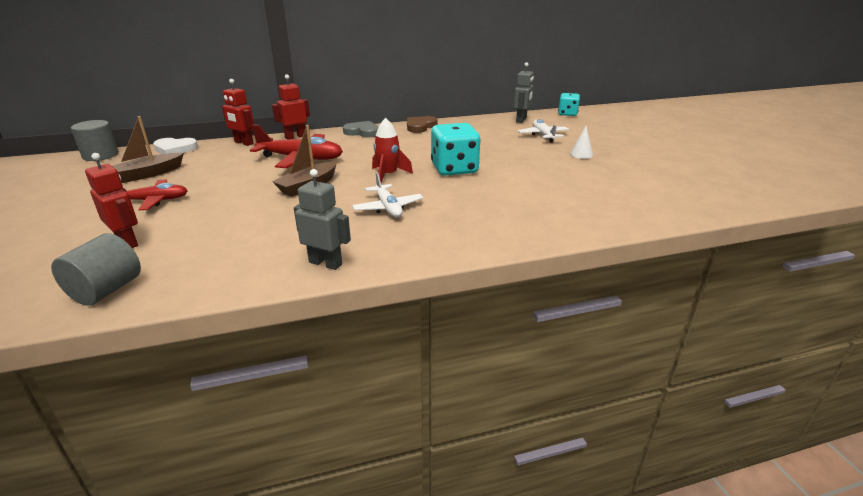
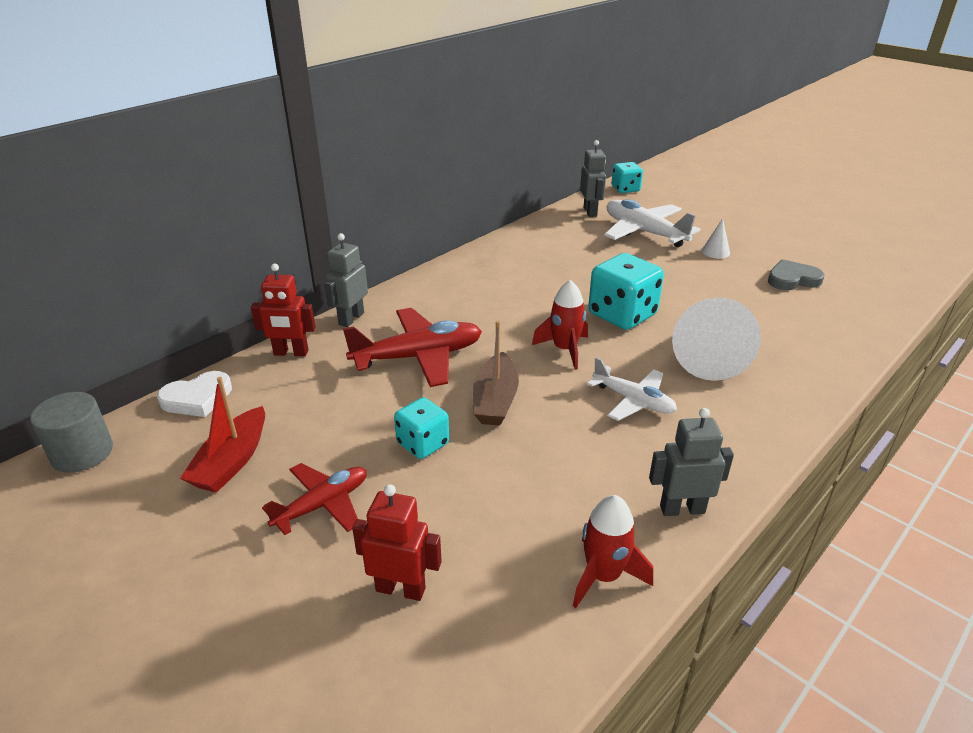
camera: 30 degrees left, 5 degrees up
(106, 290) = (497, 673): grey cylinder -> none
(148, 174) = (232, 461): brown boat -> red boat
(227, 274) = (603, 576): none -> red rocket
(240, 192) = (423, 444): none -> turquoise dice
(295, 137) = (351, 319): red robot -> grey robot
(362, 132) = (431, 284): grey heart -> grey heart (792, 279)
(420, 126) = (490, 254): brown heart -> none
(477, 201) = (707, 356): none -> white cone
(543, 135) = (644, 232): white plane -> white plane, size x1.59

